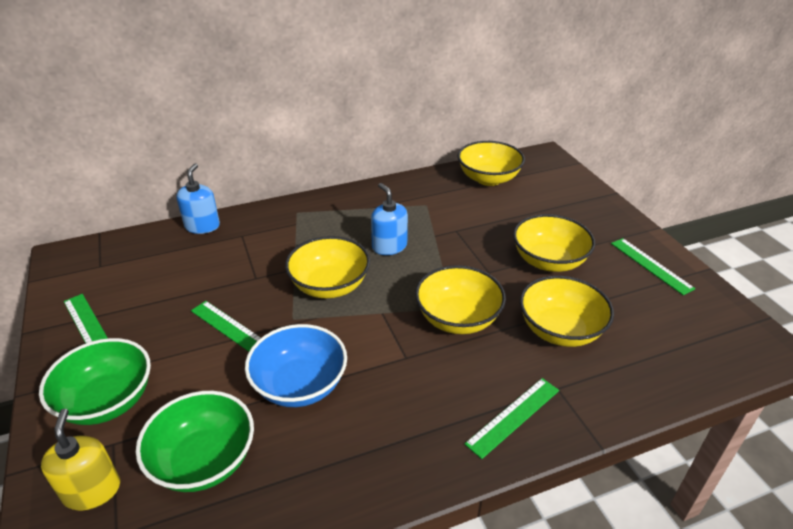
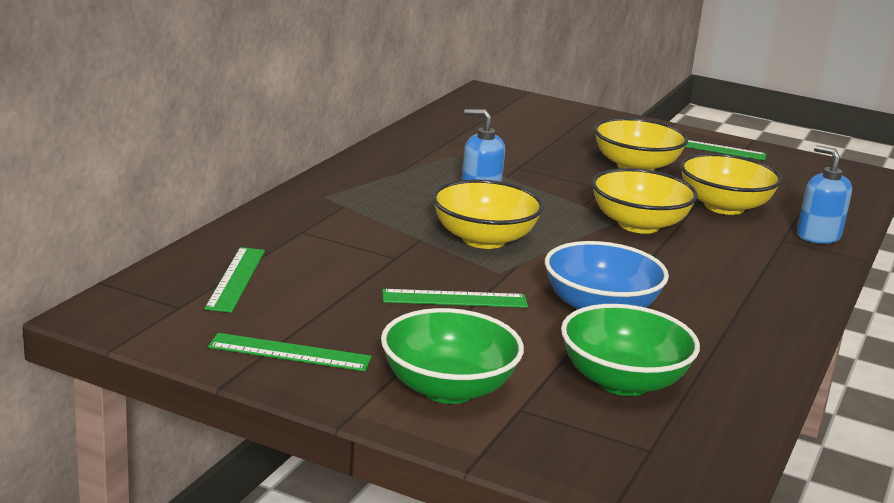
camera: 45 degrees left, 15 degrees down
(92, 490) = (570, 440): yellow soap dispenser -> none
(202, 226) = (233, 237): blue soap dispenser -> blue soap dispenser (818, 236)
(488, 178) = (470, 122): yellow bowl -> none
(513, 416) = (785, 265): green ruler -> green ruler (236, 279)

